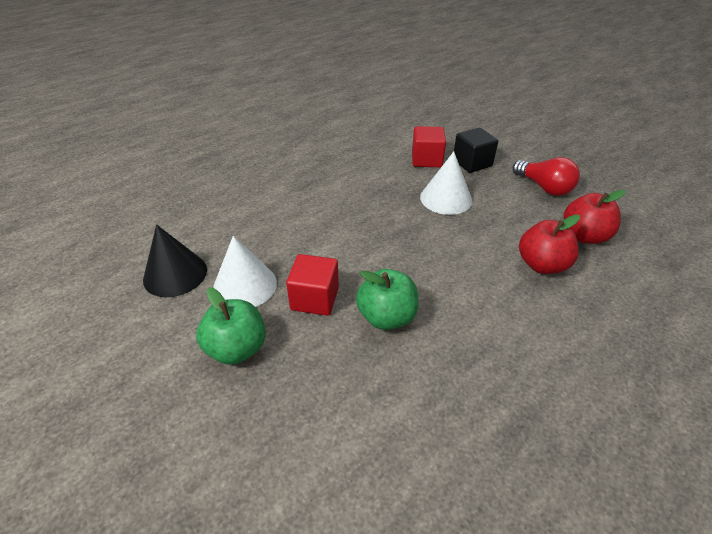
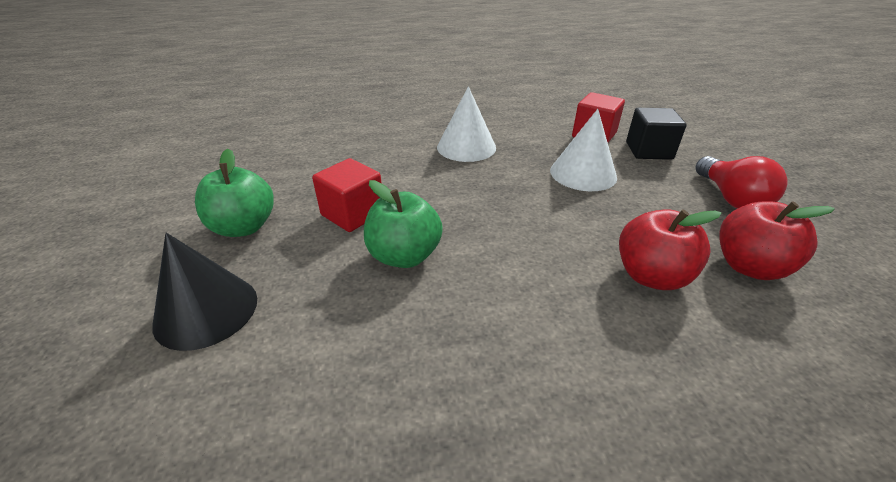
camera: 30 degrees right, 5 degrees down
(175, 274) = (264, 156): black cone -> black cone (206, 311)
(245, 285) = (306, 182): white cone -> white cone (466, 147)

